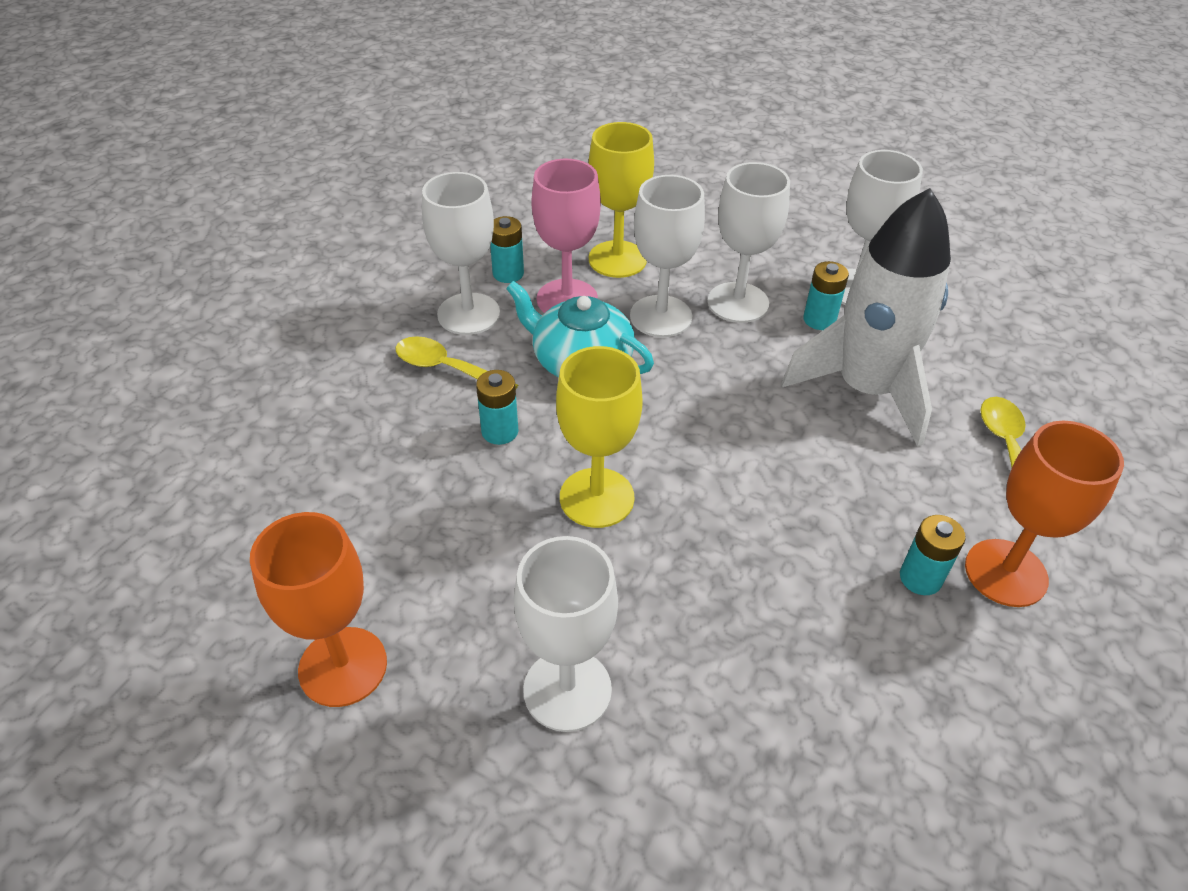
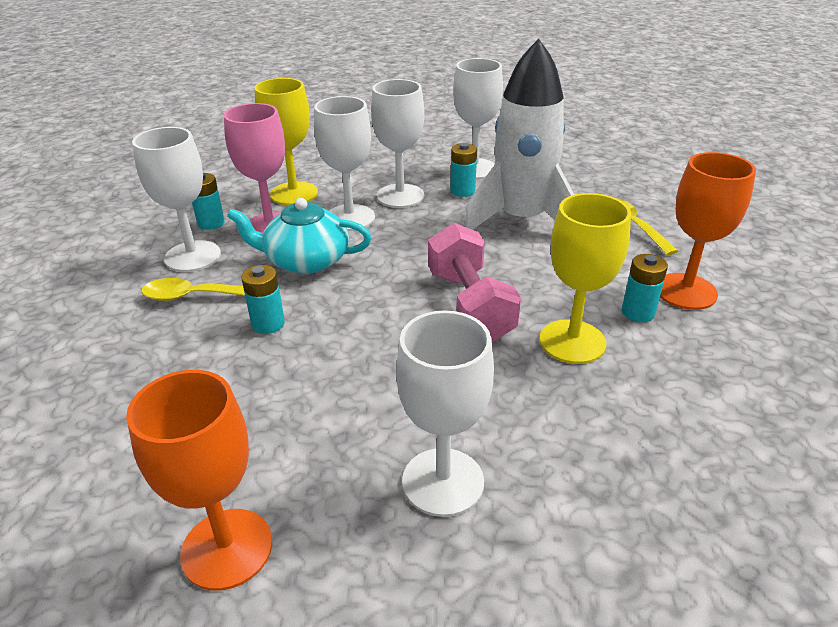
camera: 25 degrees left, 10 degrees down
(596, 497) = (377, 341): yellow goblet -> yellow goblet (572, 342)
(724, 490) = (469, 306): none -> pink dumbbell

